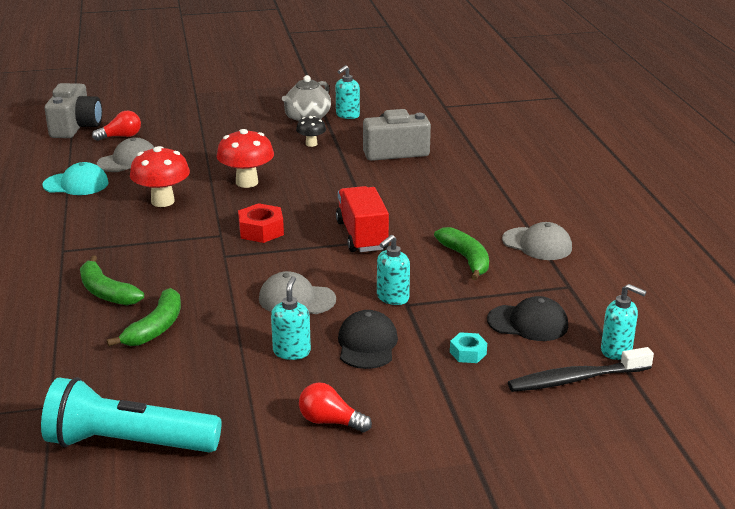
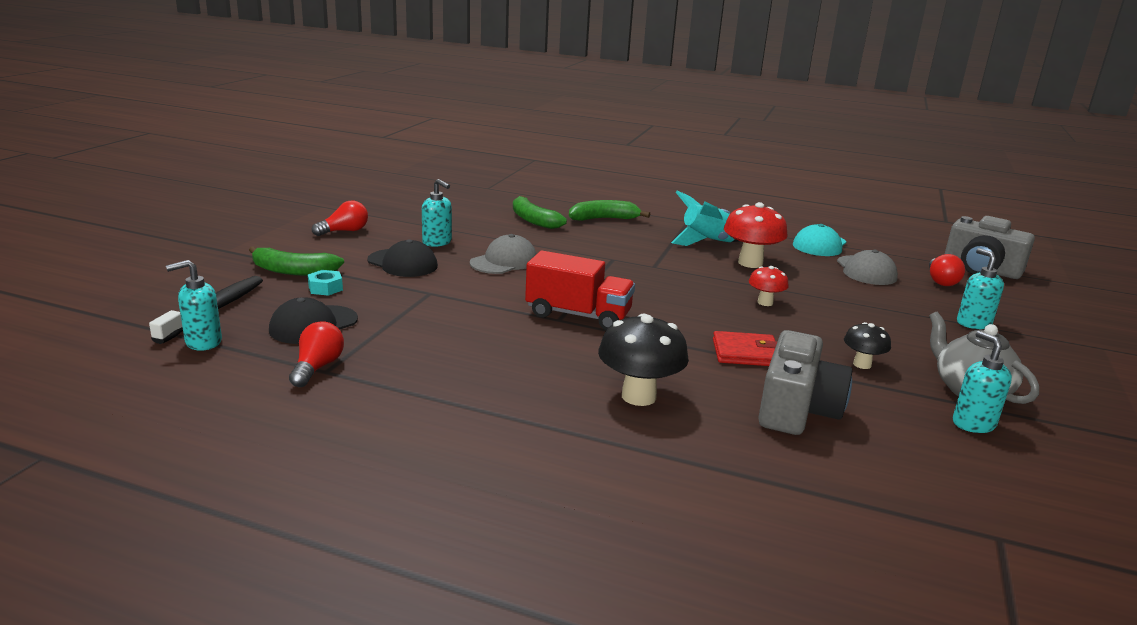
camera: 120 degrees right, 5 degrees down
(125, 227) = (708, 242): none -> turquoise rocket
(129, 443) = (421, 193): turquoise flashlight -> none
(247, 182) = (765, 302): red mushroom -> red mushroom, size x0.56
(261, 230) = (644, 281): red nut -> none
(342, 174) = (745, 353): none -> red wallet
(392, 298) = (449, 291): turquoise soap dispenser -> turquoise soap dispenser (973, 323)
(444, 189) = (638, 396): none -> black mushroom
(466, 259) = (460, 343): green banana -> green banana (293, 271)
(537, 244) = (428, 394): grey cap -> none
(571, 290) = (317, 368): none -> red light bulb

